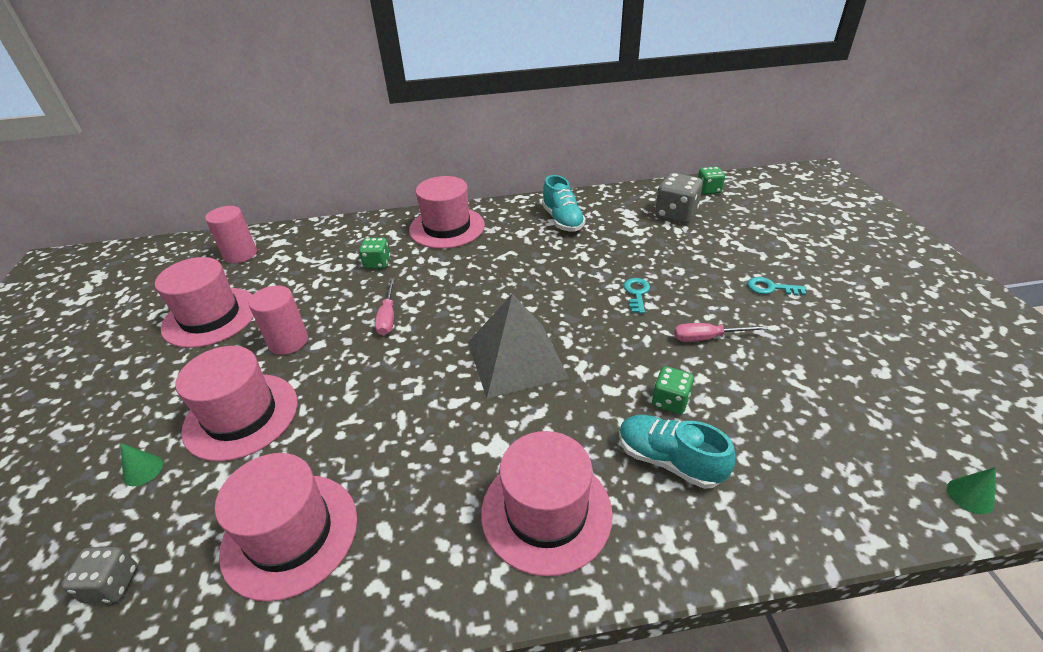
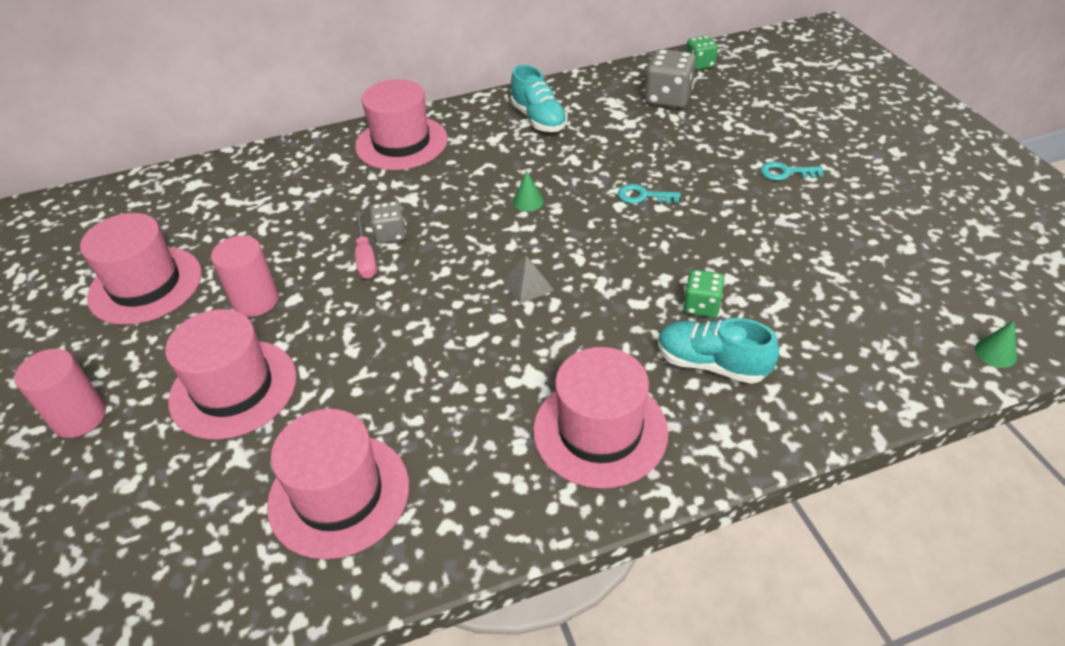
camera: 10 degrees left, 5 degrees up
(112, 584) = (163, 573): grey dice -> grey dice (390, 234)
(143, 470) = (142, 461): green cone -> green cone (528, 201)
(240, 254) = (150, 205): pink cylinder -> pink cylinder (79, 417)
(377, 263) = (330, 196): green dice -> none
(516, 359) = (528, 285): grey pyramid -> grey pyramid, size x0.42
(636, 293) = (643, 196): turquoise key -> turquoise key turned 75 degrees counterclockwise
(707, 338) = (728, 235): pink screwdriver -> none

